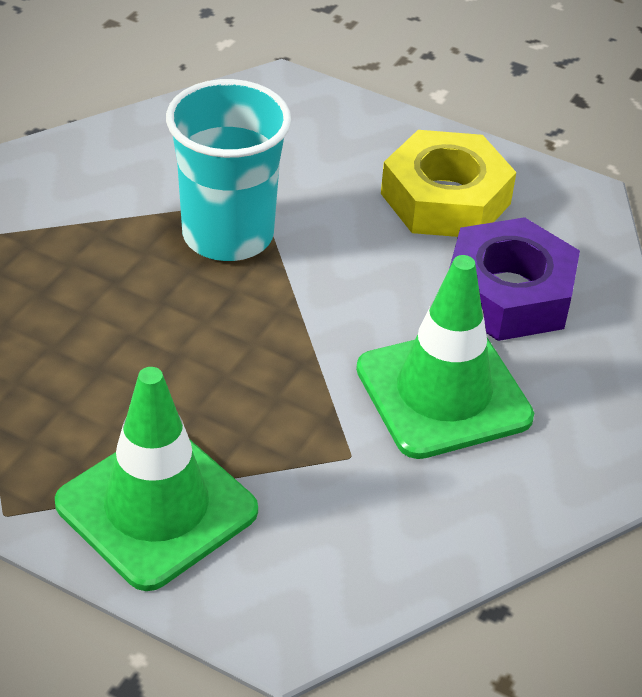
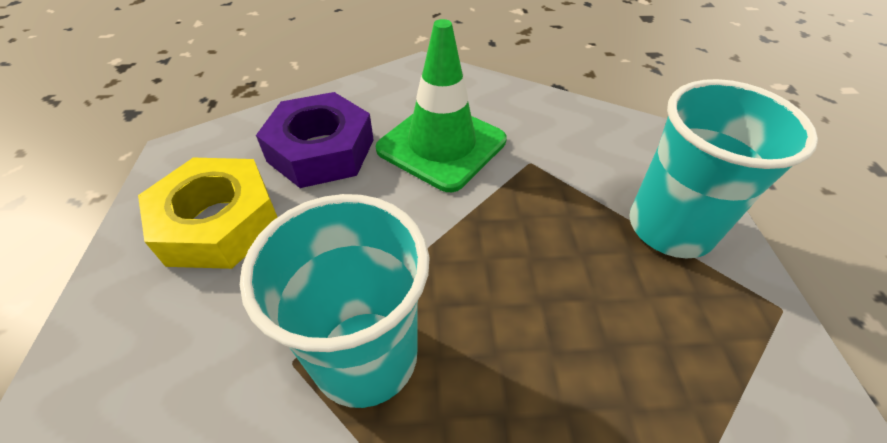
camera: 120 degrees left, 5 degrees up
(156, 507) = (670, 227): green traffic cone -> turquoise cup

